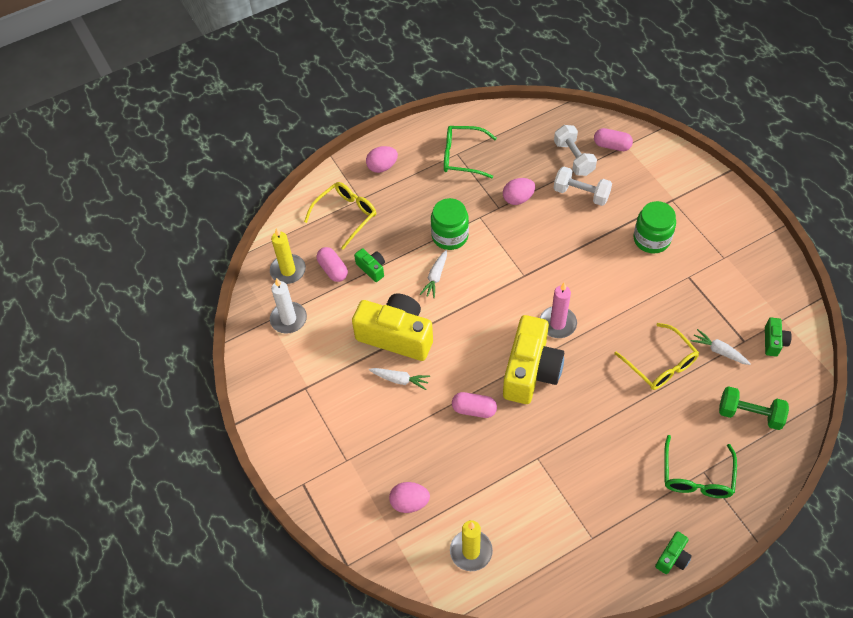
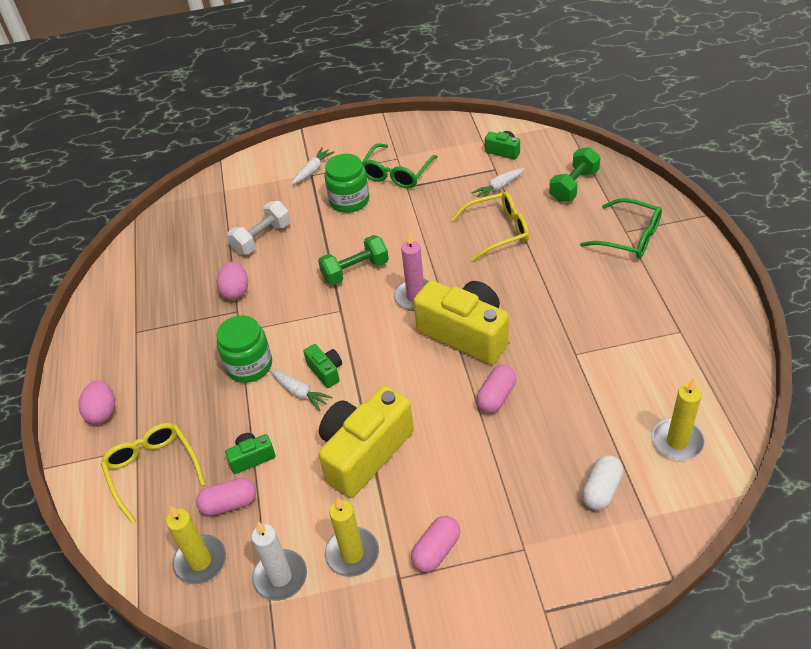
camera: 70 degrees left, 10 degrees down
(315, 355) = (352, 554): none -> yellow candle
(400, 380) = (429, 462): white carrot -> white carrot (313, 170)
(409, 502) = (601, 490): pink egg -> white capsule
(462, 157) = (144, 327): green glasses -> green glasses (396, 173)
(570, 271) = (355, 271): none -> green dumbbell
(574, 158) = (212, 233): white dumbbell -> none
(612, 145) = (217, 200): pink capsule -> pink capsule (436, 550)
(672, 558) = (713, 276): green camera -> green camera (326, 371)

